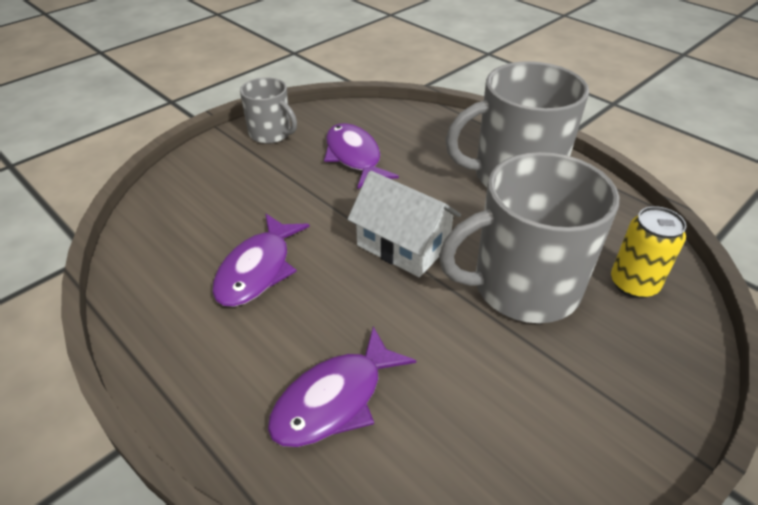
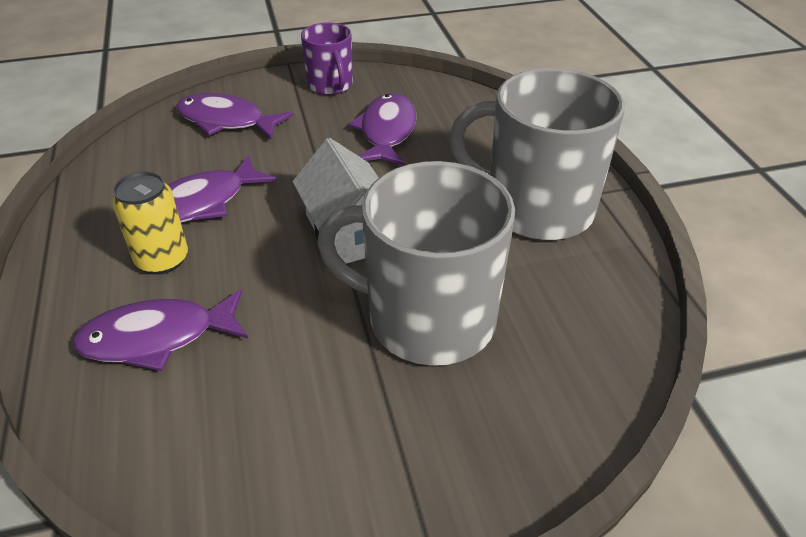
camera: 30 degrees right, 0 degrees up
(208, 192) = (226, 121): none -> purple fish
(271, 134) = (330, 85): grey mug -> purple mug
(633, 284) = (555, 369): yellow can -> yellow can (162, 259)

